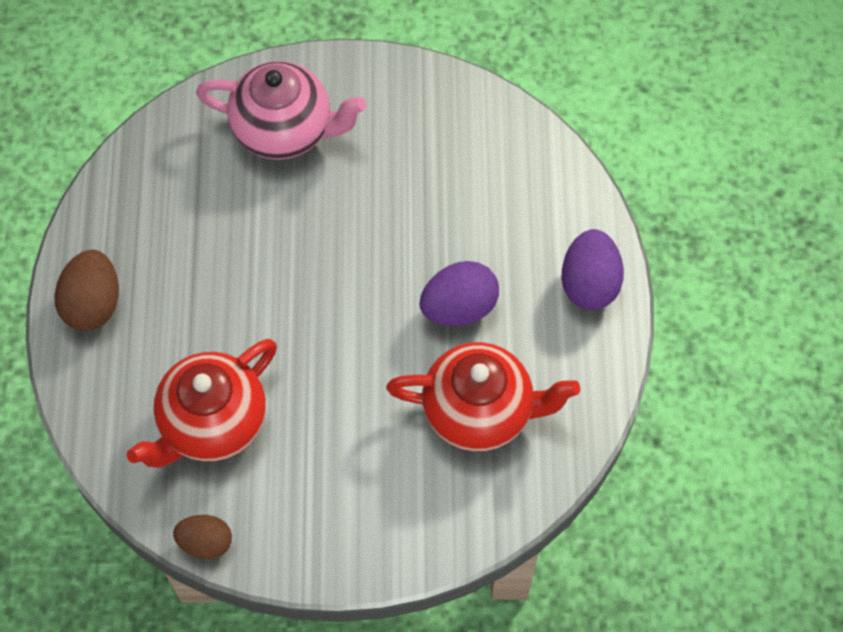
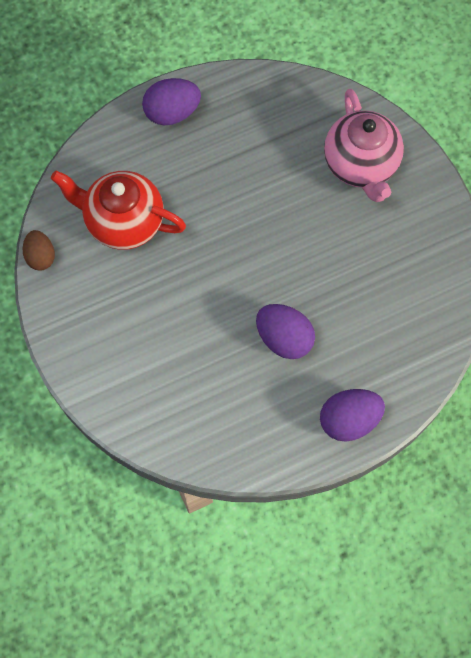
camera: 65 degrees right, 5 degrees up
(93, 304) = (172, 113): brown egg -> purple egg
(480, 411) = (212, 387): red teapot -> none

